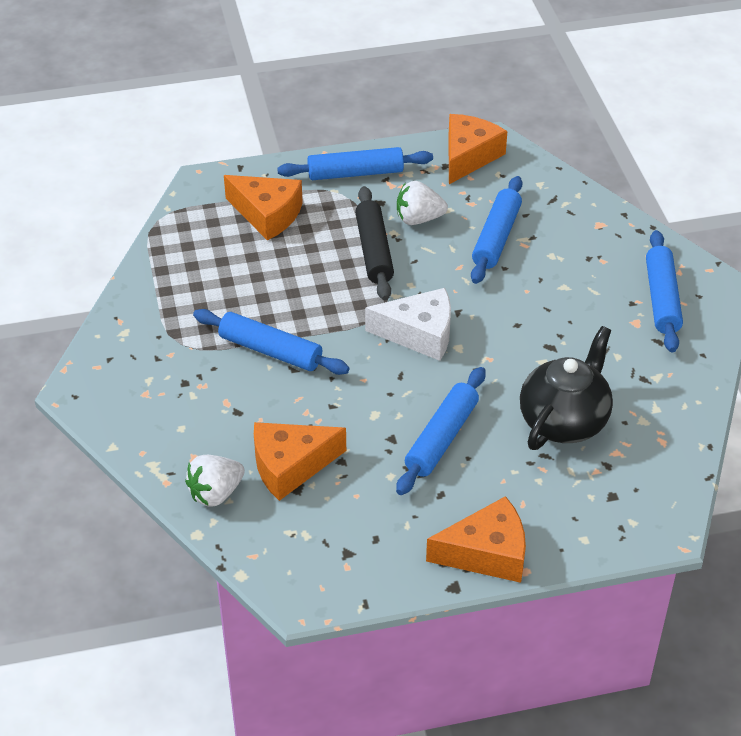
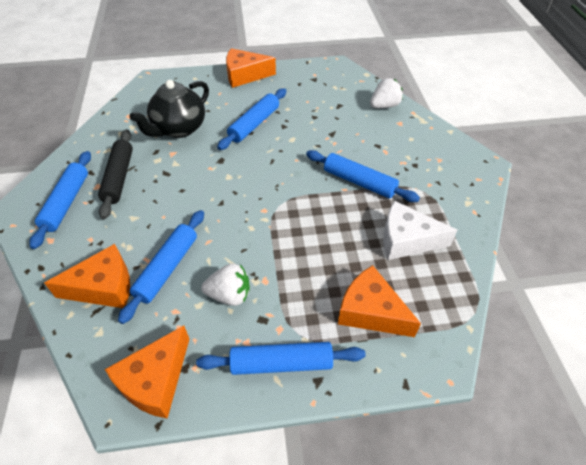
camera: 175 degrees left, 5 degrees up
(290, 466) = (343, 116): orange cheese -> orange cheese (104, 287)
(374, 251) = (275, 262): black rolling pin -> black rolling pin (119, 177)
(419, 334) = (253, 187): white cheese -> white cheese (406, 240)

